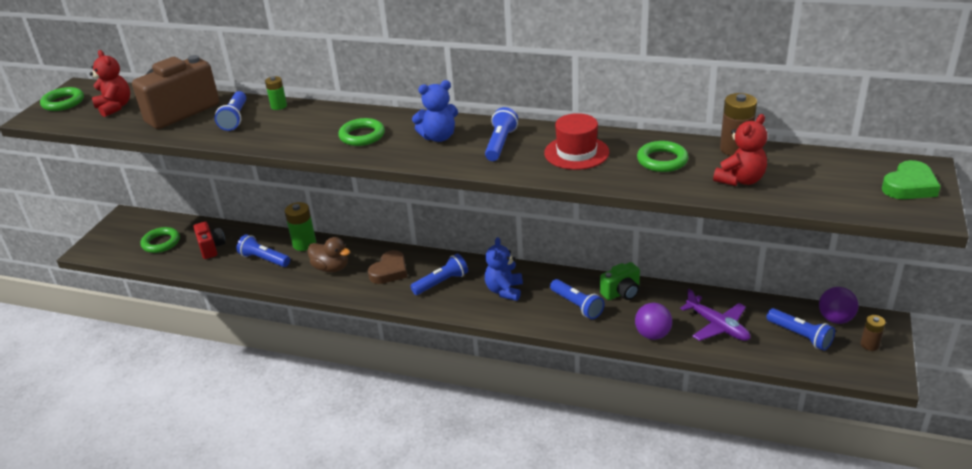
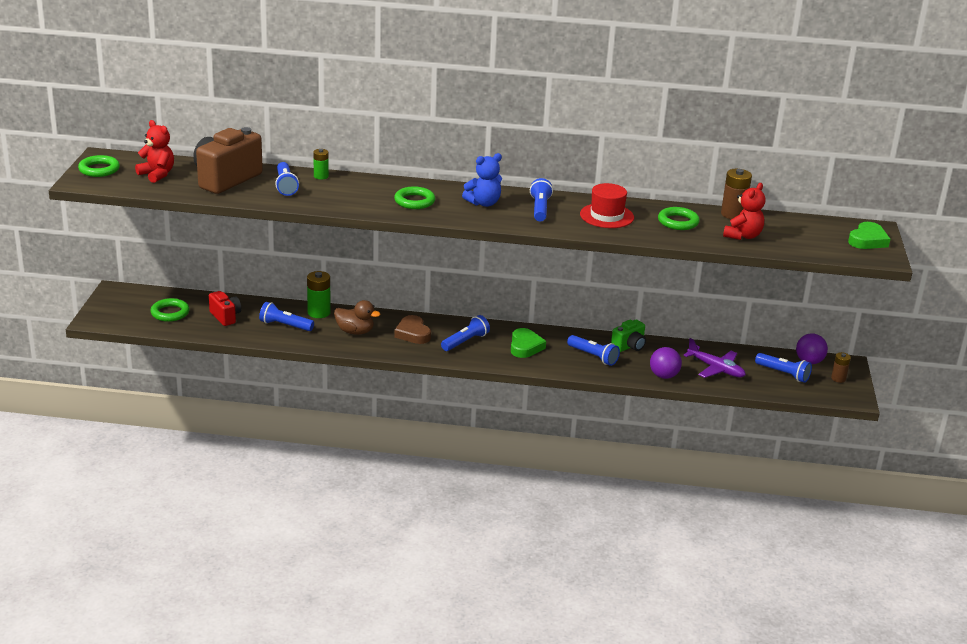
camera: 15 degrees left, 5 degrees down
(389, 271) = (413, 333): brown heart -> brown heart turned 135 degrees clockwise
(504, 290) = (525, 346): blue teddy bear -> green heart

